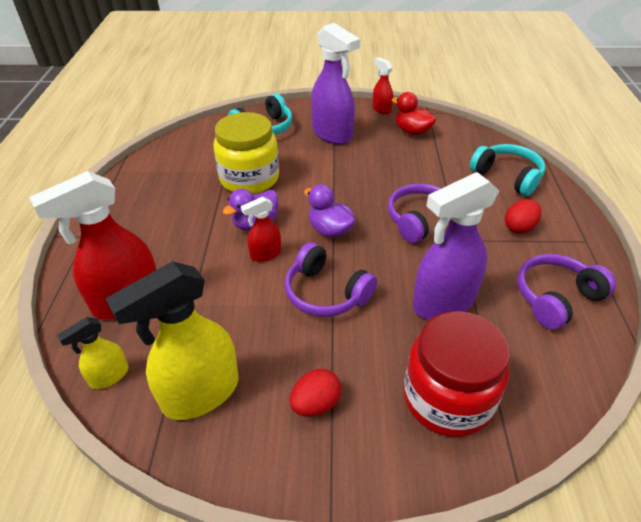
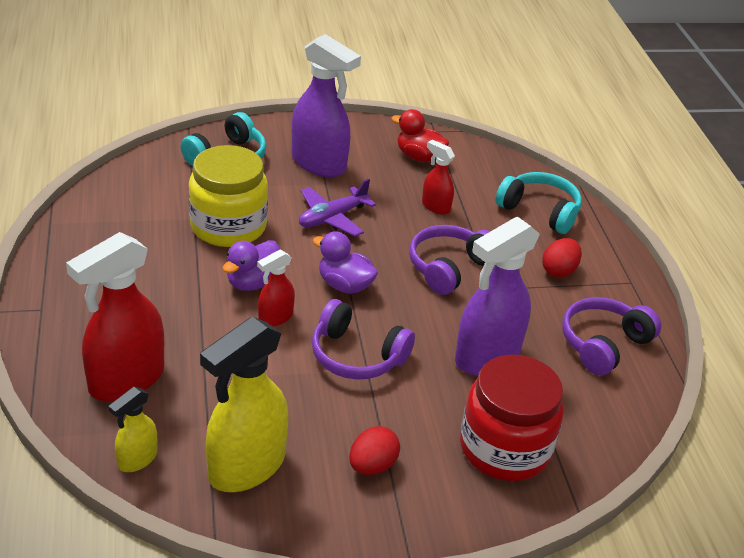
camera: 15 degrees left, 5 degrees down
(333, 175) = (332, 218): none -> purple plane
(381, 109) = (374, 127): red spray bottle -> red spray bottle (435, 206)

